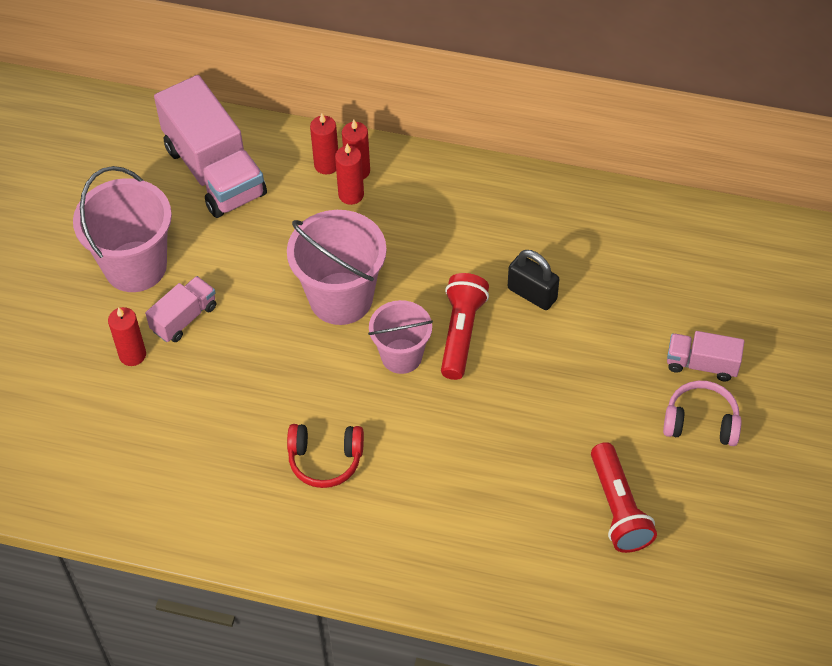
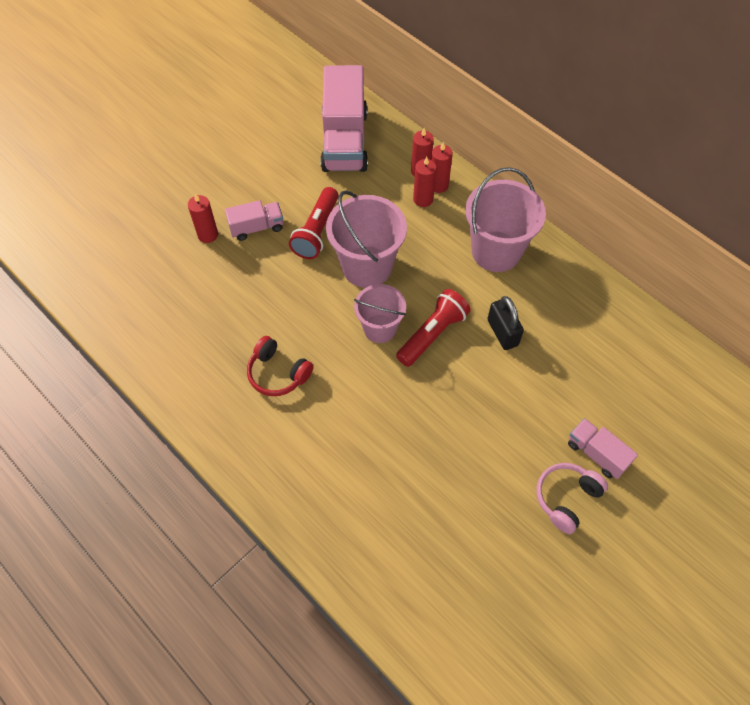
camera: 30 degrees right, 5 degrees up
(135, 266) = (251, 178): pink bucket -> pink bucket (496, 251)
(618, 508) = (458, 528): red flashlight -> red flashlight (316, 231)
(701, 422) = (566, 498): pink headphones -> pink headphones turned 90 degrees counterclockwise

